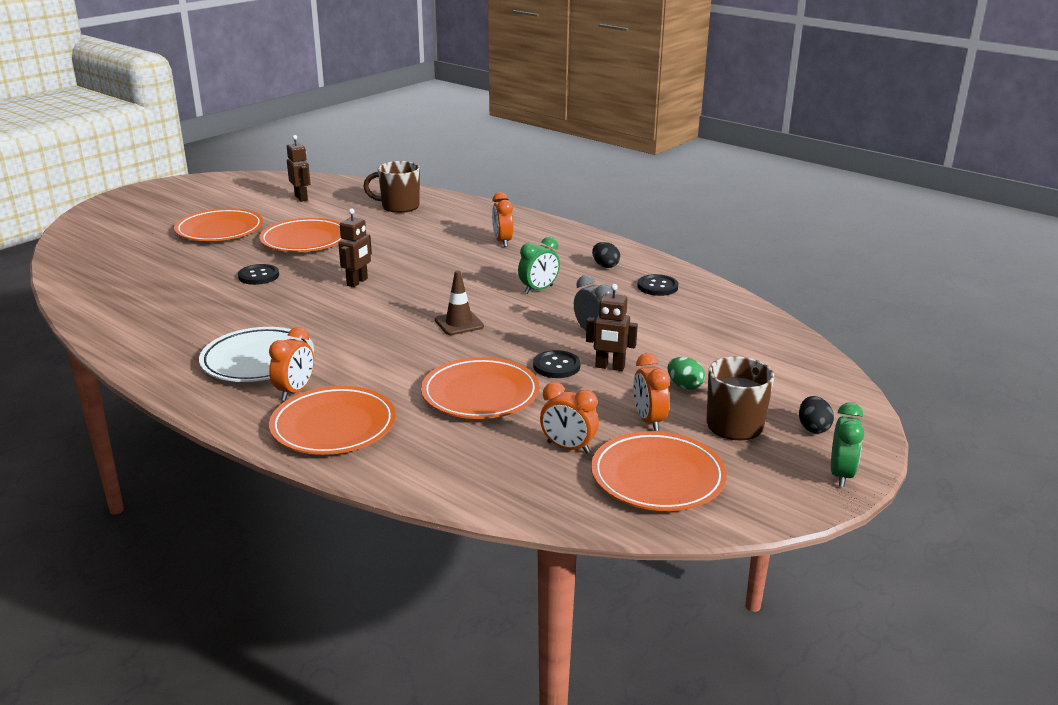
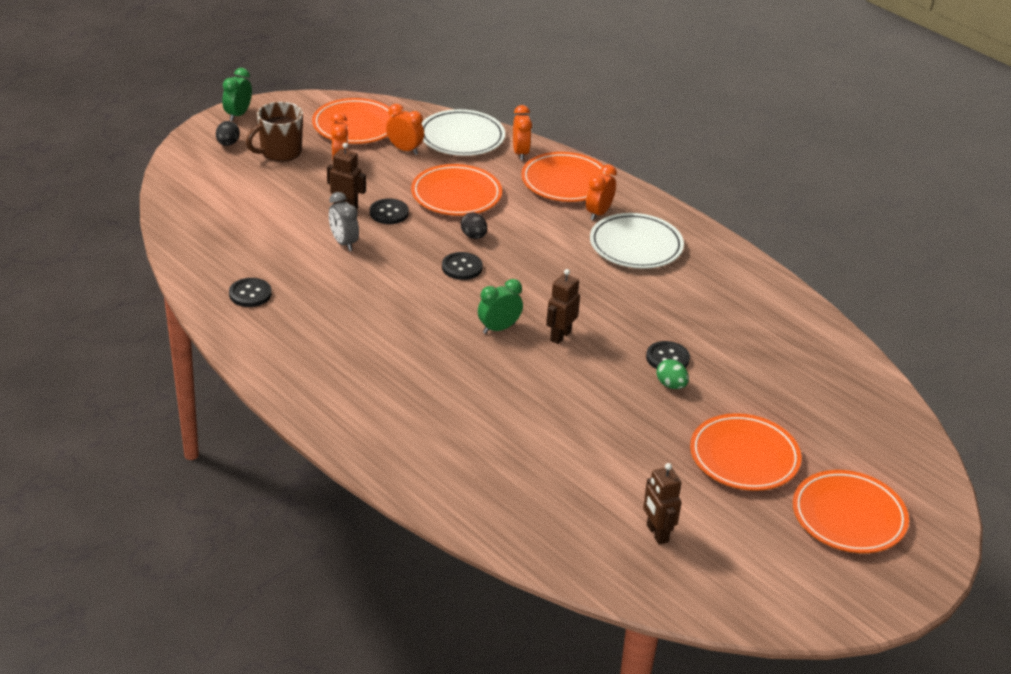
camera: 175 degrees left, 10 degrees up
(304, 240) = (631, 421): orange plate -> orange plate (848, 516)
(399, 206) = (514, 492): brown mug -> none
(459, 323) = (462, 267): brown traffic cone -> black button
(489, 477) = (461, 137): none -> white plate
(502, 241) = (389, 391): orange clock -> orange clock (520, 153)
(538, 289) = (374, 303): green clock -> green clock (499, 328)
(605, 266) = (287, 333): black egg -> black egg (473, 236)
(684, 386) = (296, 184): green egg -> green egg (671, 385)

